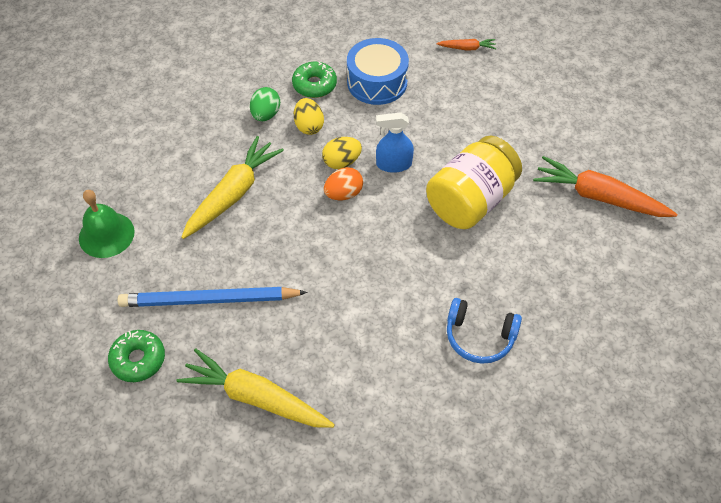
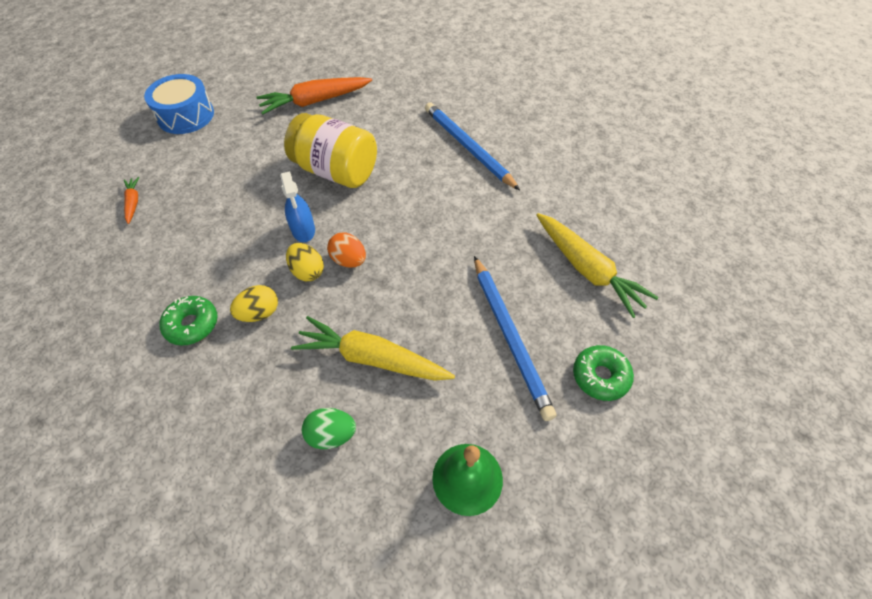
camera: 105 degrees left, 0 degrees up
(256, 398) = (587, 269): yellow carrot -> yellow carrot turned 45 degrees counterclockwise
(266, 114) = (245, 362): green egg -> green egg (331, 435)
(377, 82) = (186, 267): blue drum -> blue drum (186, 116)
(479, 337) = (468, 148): blue headphones -> blue pencil
(599, 197) = (315, 101): orange carrot -> orange carrot turned 60 degrees clockwise

